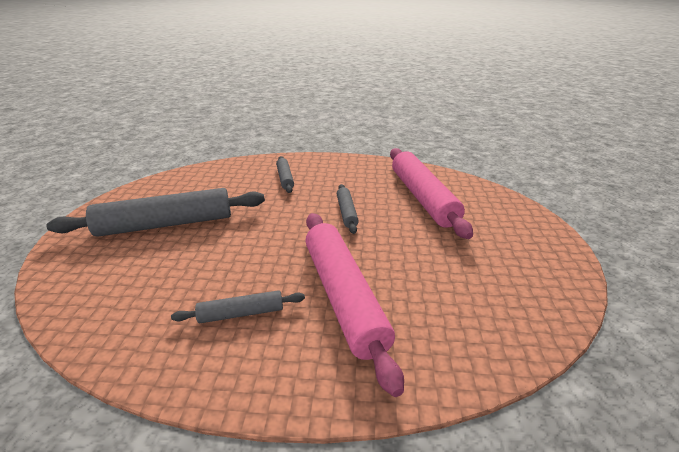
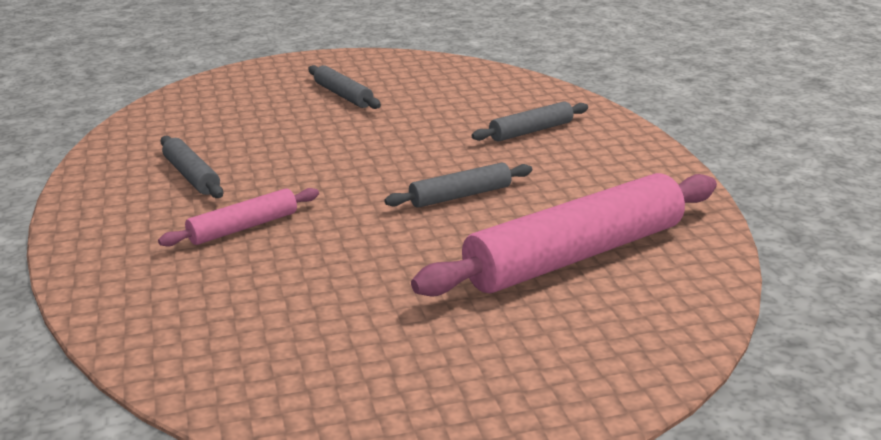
camera: 70 degrees right, 5 degrees down
(166, 224) = (343, 95): grey rolling pin -> grey rolling pin, size x0.48
(343, 296) = (243, 227): pink rolling pin -> pink rolling pin, size x0.48

